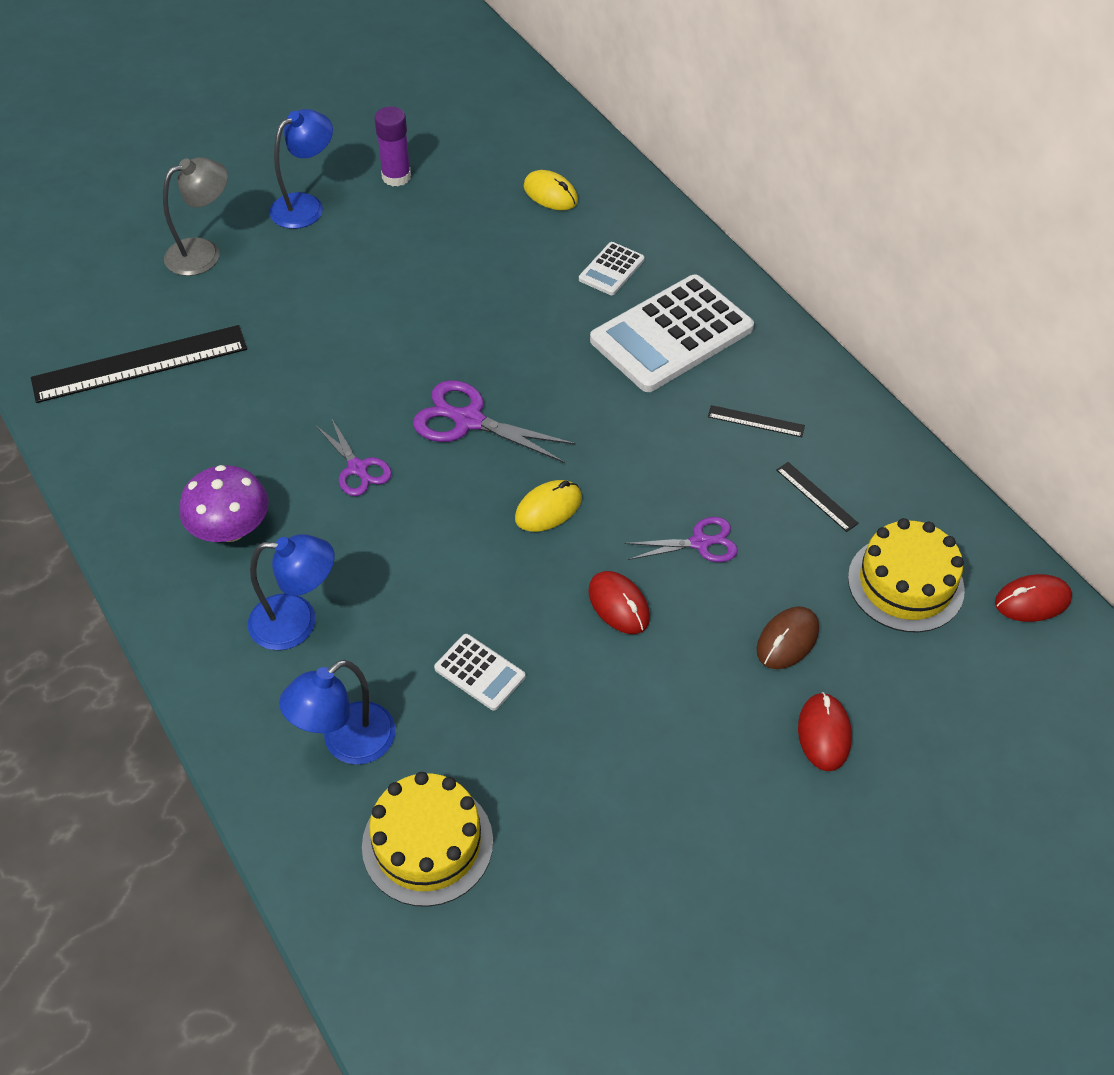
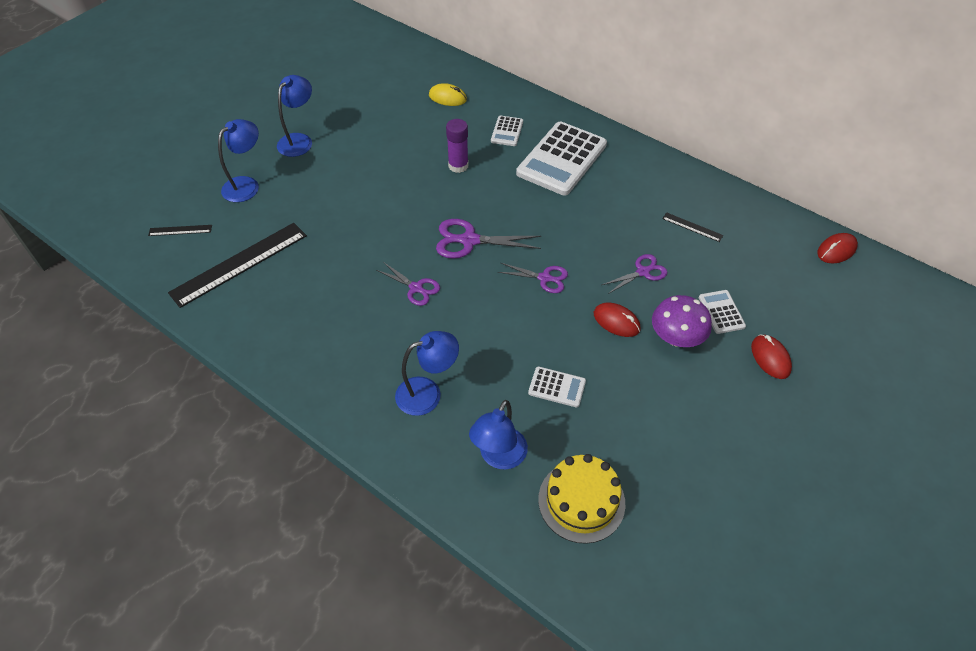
camera: 20 degrees left, 0 degrees up
(204, 253) = (246, 185): grey lamp -> blue lamp
(231, 529) = (354, 349): purple mushroom -> purple mushroom (676, 337)
(396, 177) = (347, 110): purple glue stick -> purple glue stick (458, 166)
(548, 508) = (545, 278): yellow mouse -> purple scissors
(756, 421) = (636, 195): black ruler -> black ruler (180, 230)
(787, 640) = (721, 312): brown mouse -> white calculator
(905, 583) = (766, 261): yellow cake -> none

